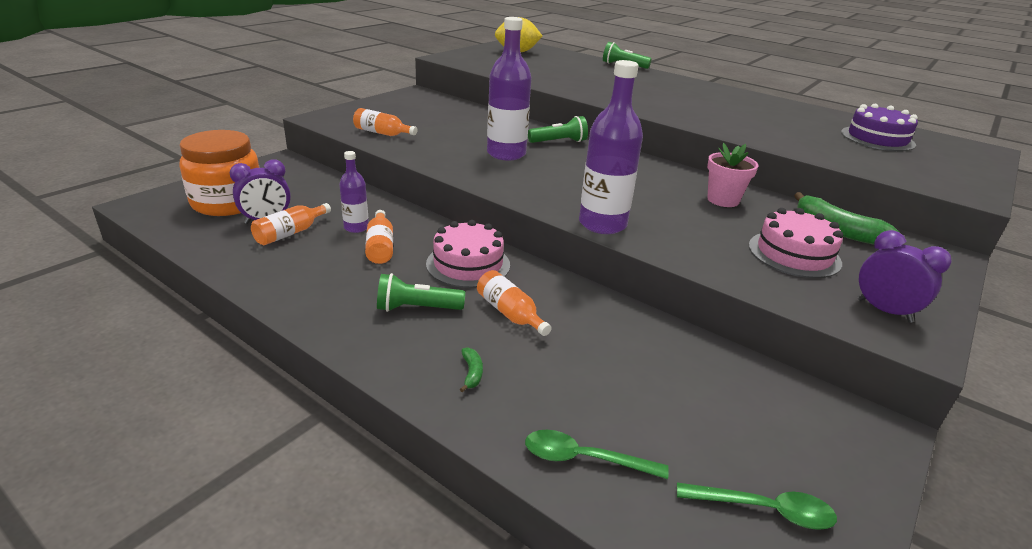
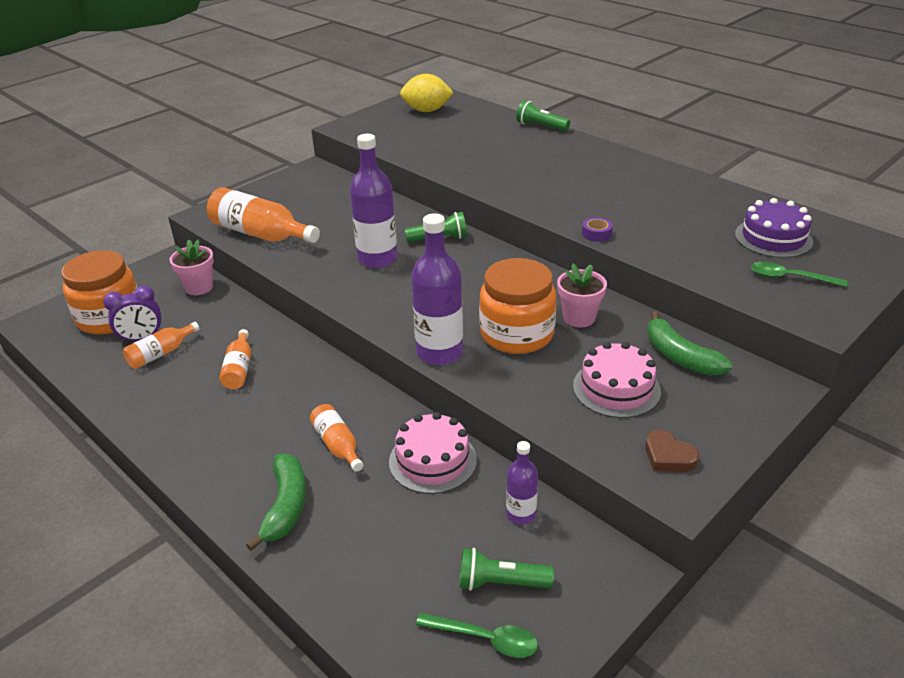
camera: 10 degrees right, 5 degrees up
(320, 181) = (199, 287): none -> pink flower pot
(356, 227) = (222, 346): purple bottle -> purple bottle (521, 514)
(382, 133) = (260, 234): orange bottle -> orange bottle, size x1.83
(417, 308) = (256, 439): green flashlight -> green flashlight (500, 582)
(468, 264) = (315, 389): pink cake -> pink cake (432, 460)
(472, 373) = (286, 506): green banana -> green banana, size x2.27
(583, 459) = (353, 588): green spoon -> green spoon (789, 278)
(671, 211) = (517, 334): none -> orange jar
(720, 131) = (596, 233): none -> purple tape
(884, 311) = (668, 456): purple clock -> brown heart

